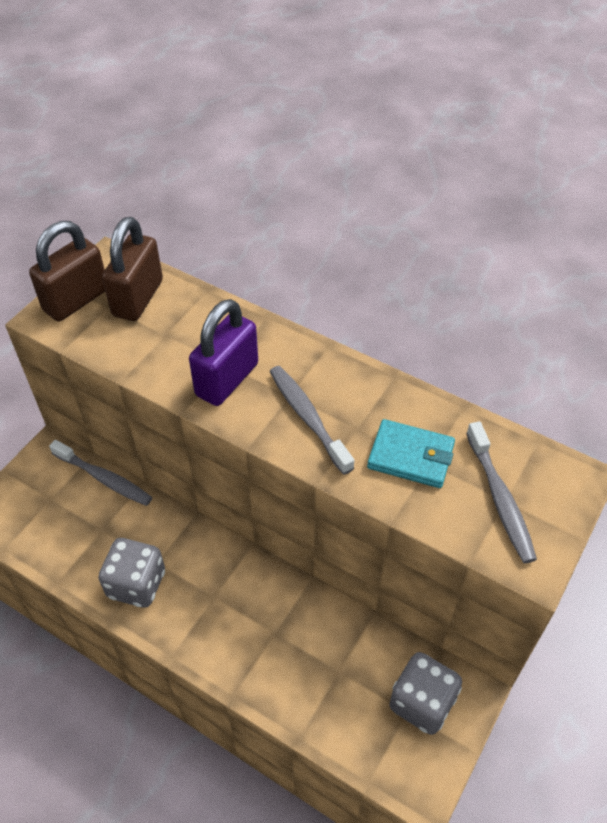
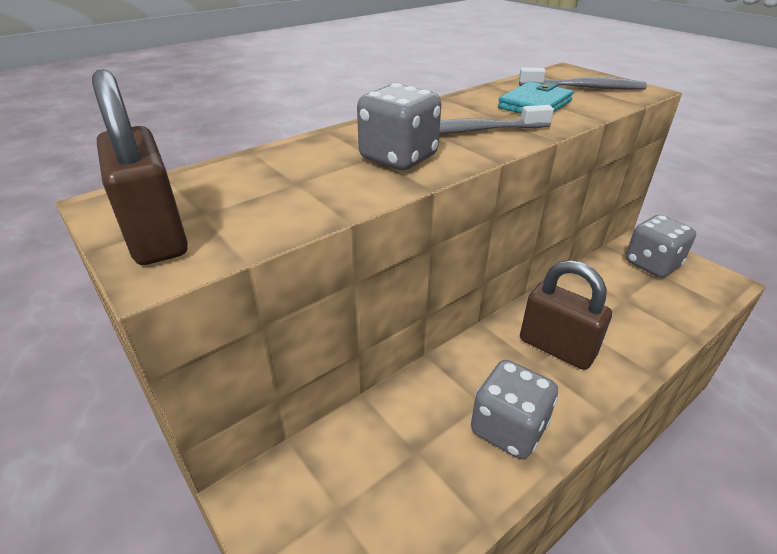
camera: 70 degrees left, 15 degrees down
(104, 478) = (337, 433): grey toothbrush -> none
(138, 298) = (213, 190): brown padlock -> brown padlock (556, 347)
(227, 379) = (398, 158): purple padlock -> grey dice

